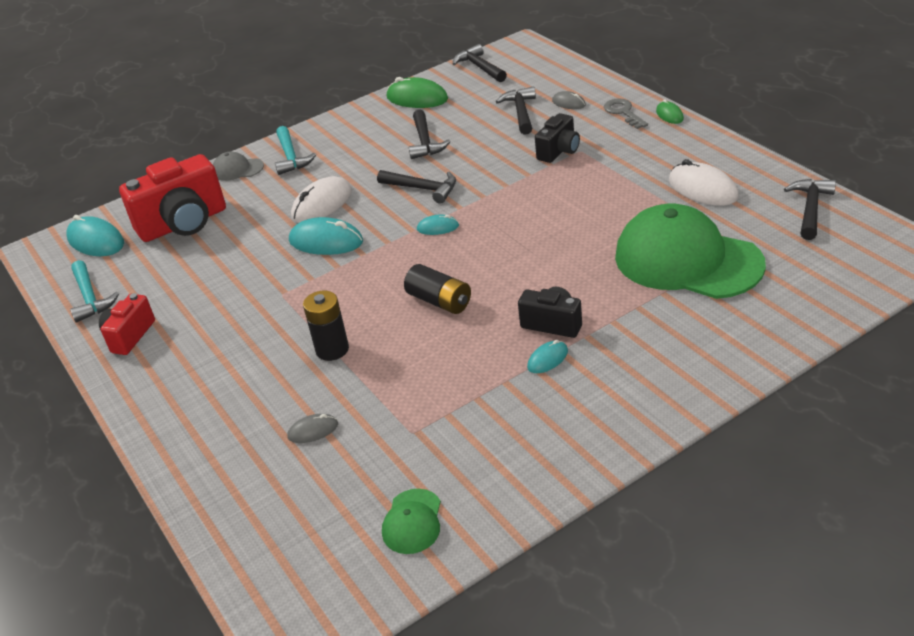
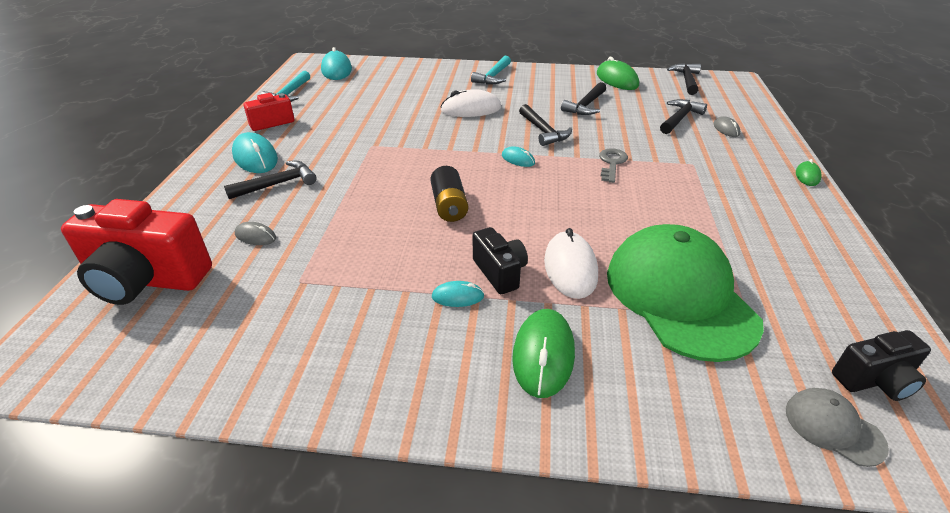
camera: 35 degrees right, 0 degrees up
(184, 223) = (387, 82): red camera -> red camera (147, 280)
(237, 169) = (456, 69): grey cap -> grey cap (833, 428)
(326, 241) = (440, 130): turquoise mouse -> turquoise mouse (255, 157)
(332, 349) = (344, 194): black battery -> none
(412, 522) = (199, 346): green cap -> none
(559, 151) = (675, 156): black camera -> black camera (874, 380)
(623, 112) = (765, 155): grey key -> grey key (612, 163)
(653, 354) = (543, 355): none -> green mouse
(703, 189) = (769, 246): white mouse -> white mouse (570, 268)
(810, 209) = (871, 328): black hammer -> black hammer (277, 184)

